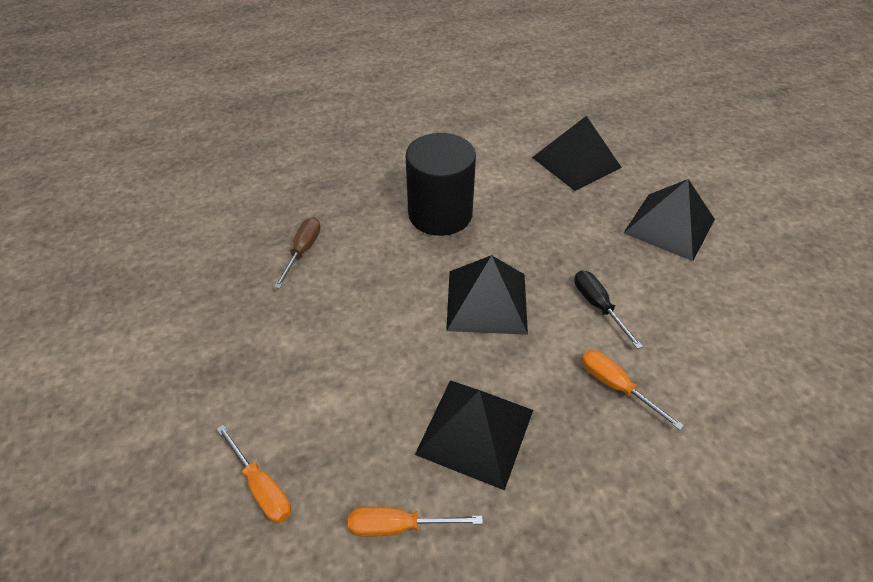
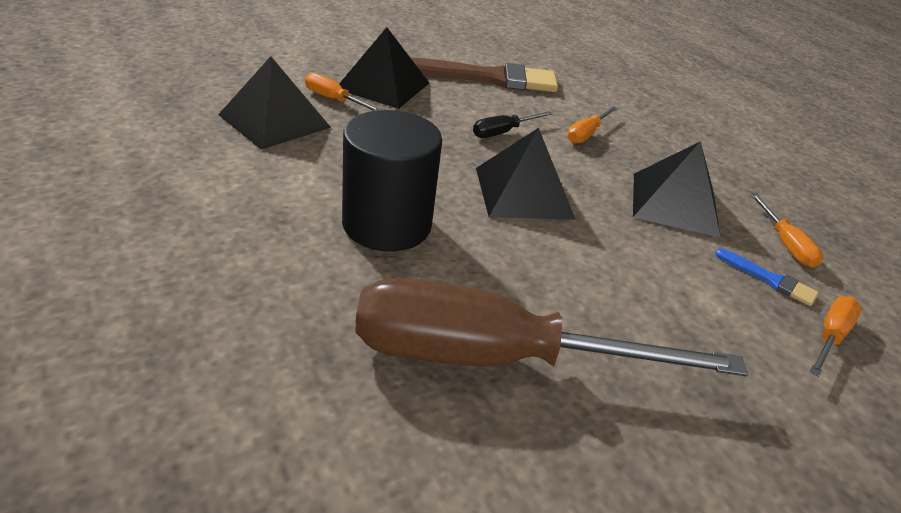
camera: 105 degrees left, 10 degrees down
(303, 251) = (495, 358): brown screwdriver -> brown screwdriver, size x2.49
(344, 472) = (769, 279): none -> blue brush
(625, 193) = (334, 100): none -> orange screwdriver
(733, 317) = (489, 78): none -> brown brush

